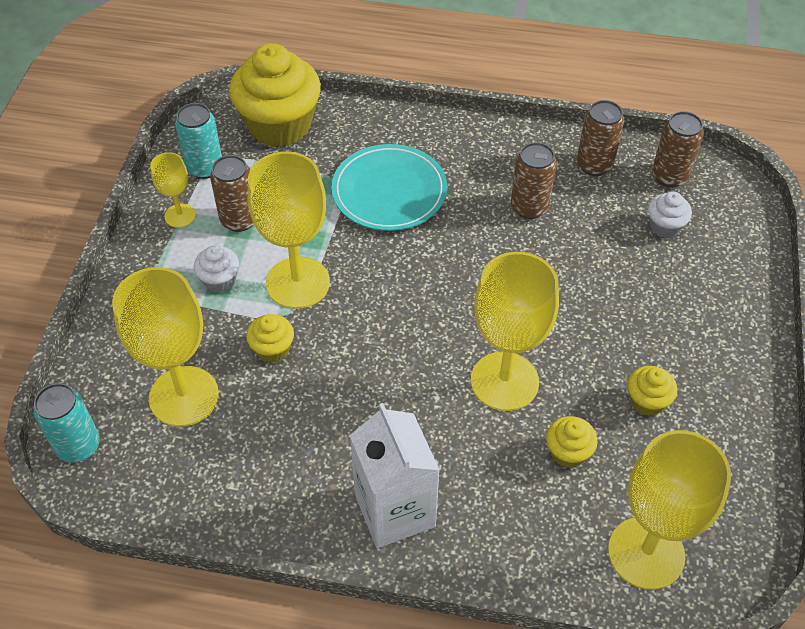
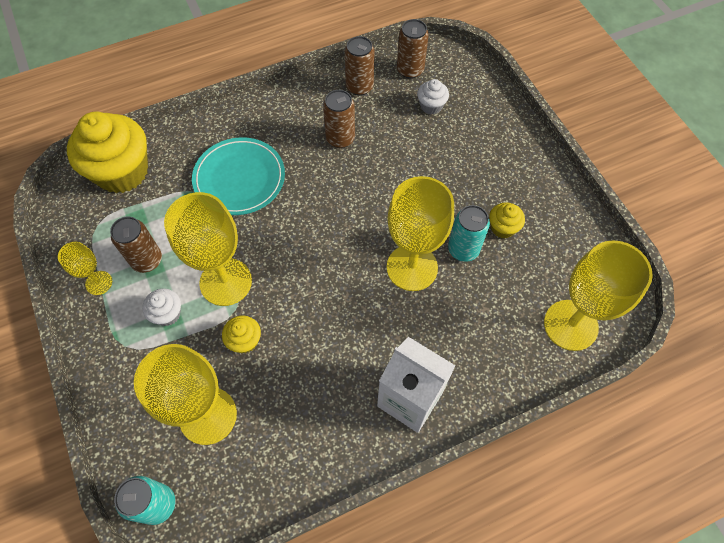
camera: 35 degrees left, 10 degrees up
(205, 168) = (89, 235): turquoise can -> turquoise can (463, 249)
(568, 452) = (483, 290): yellow cupcake -> none

